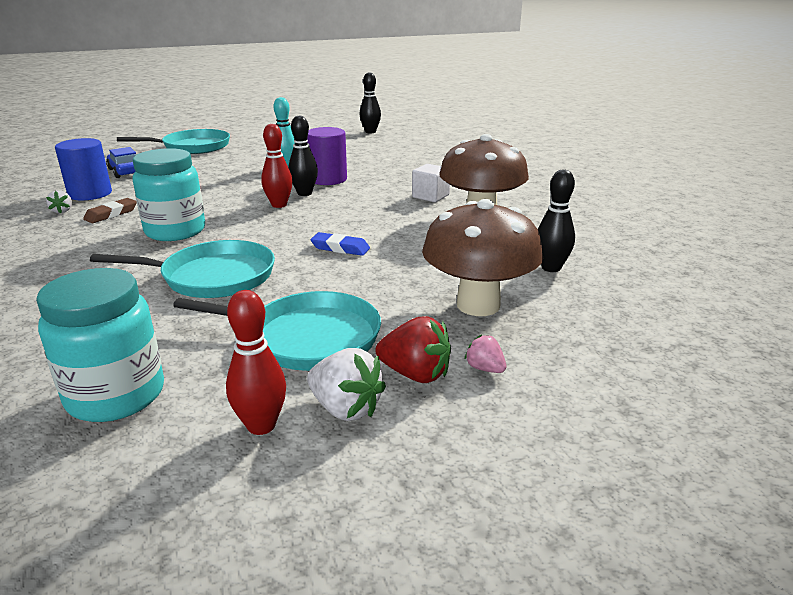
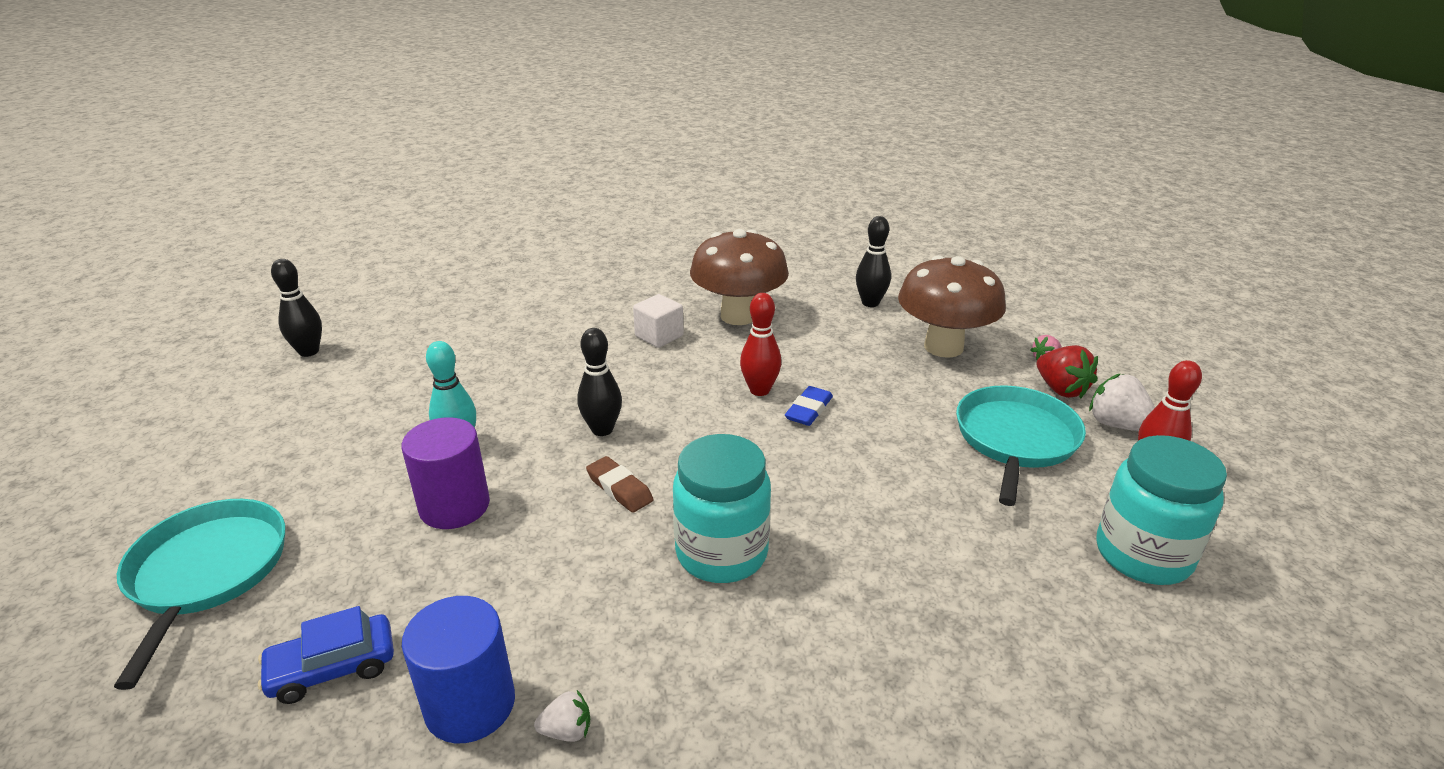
camera: 80 degrees left, 5 degrees up
(111, 214) = (614, 646): brown eraser -> brown eraser (619, 488)
(212, 277) = (882, 506): turquoise pan -> none
(279, 205) = (643, 453): red bowling pin -> red bowling pin (759, 390)
(328, 179) = (547, 406): purple cylinder -> purple cylinder (454, 506)
(345, 408) = (1117, 425): white strawberry -> white strawberry turned 90 degrees counterclockwise
(415, 374) = (1061, 389): red strawberry -> red strawberry turned 120 degrees clockwise

